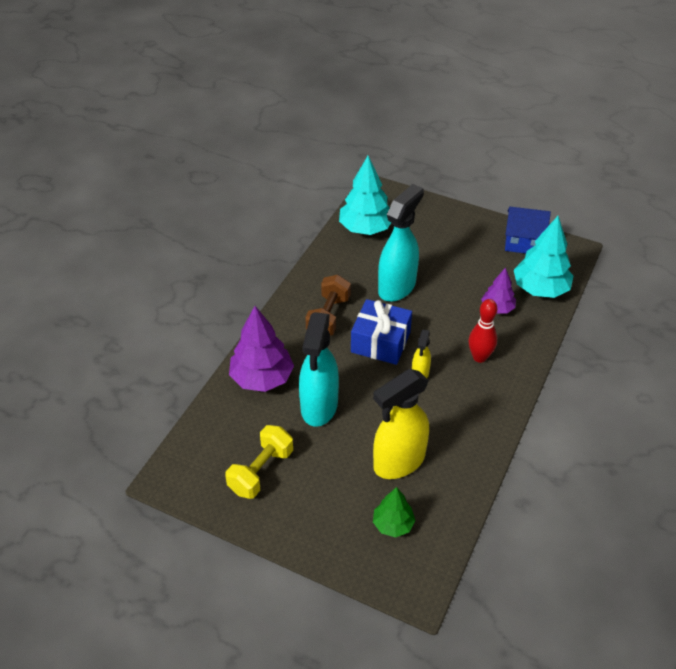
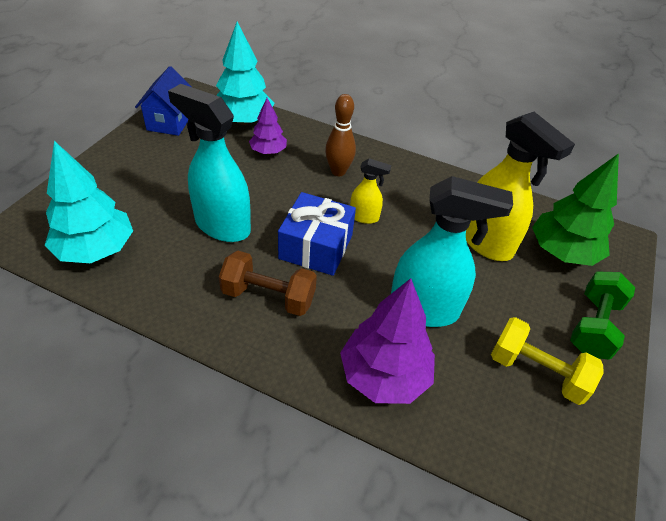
camera: 95 degrees left, 0 degrees up
(304, 525) = (593, 326): none -> green dumbbell
(393, 524) = (562, 252): green tree -> green tree, size x1.73
(479, 357) = (338, 171): red bowling pin -> brown bowling pin

